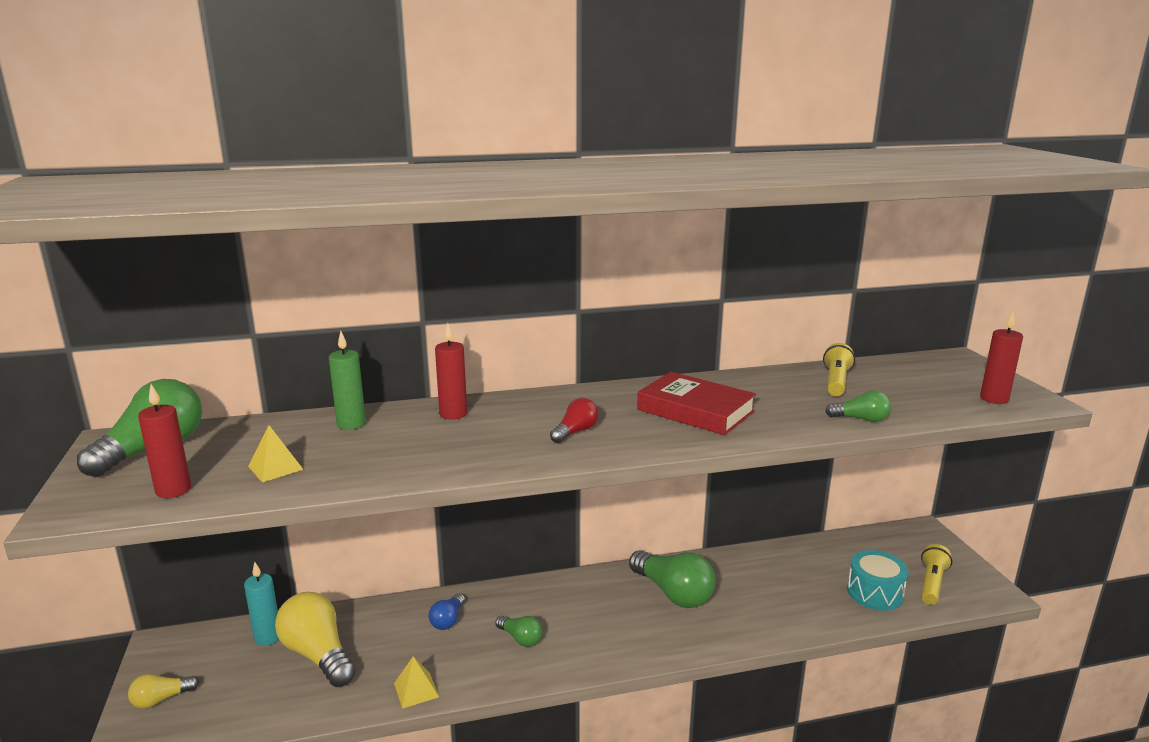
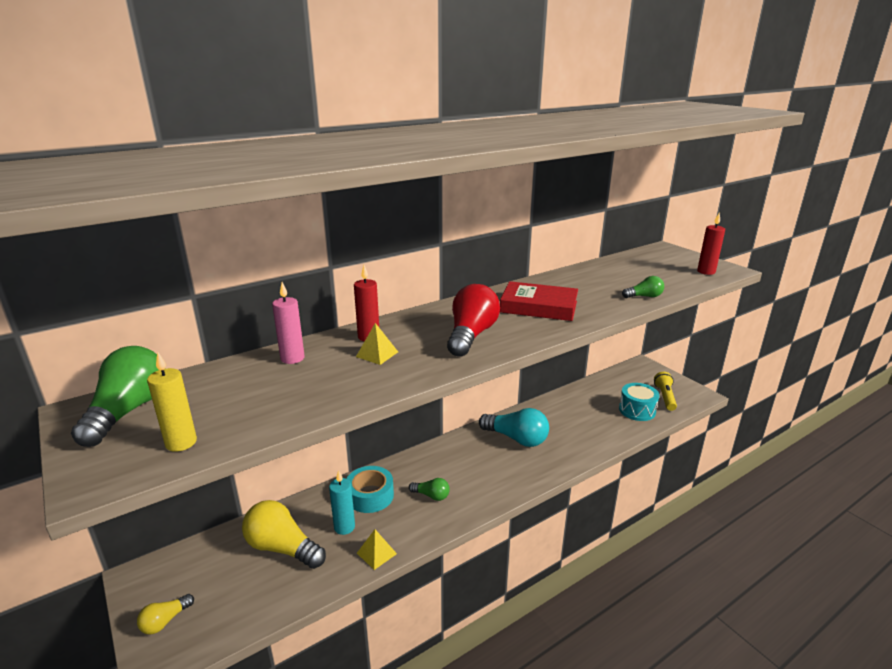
camera: 20 degrees left, 5 degrees up
(173, 490) = (181, 443): red candle -> yellow candle
(268, 637) = (231, 546): turquoise candle -> turquoise candle (344, 527)
(275, 467) = (258, 405): yellow pyramid -> yellow pyramid (377, 354)
(351, 424) = (292, 358): green candle -> pink candle
(448, 620) = (370, 495): blue light bulb -> turquoise tape
(575, 432) = (471, 335): red light bulb -> red light bulb, size x1.95
(673, 593) = (516, 439): green light bulb -> turquoise light bulb
(836, 382) = (609, 274): yellow flashlight -> none

